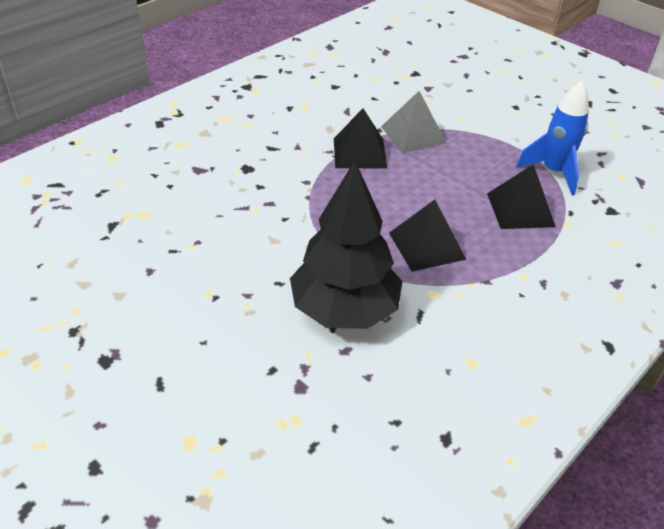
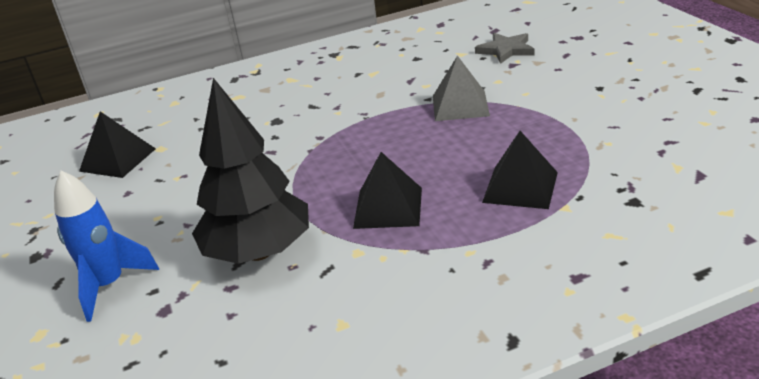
camera: 30 degrees right, 10 degrees down
(359, 153) = (391, 117): black pyramid -> black pyramid (117, 160)
(411, 73) = (505, 50): none -> grey star
(553, 172) = (591, 155): blue rocket -> blue rocket (109, 286)

